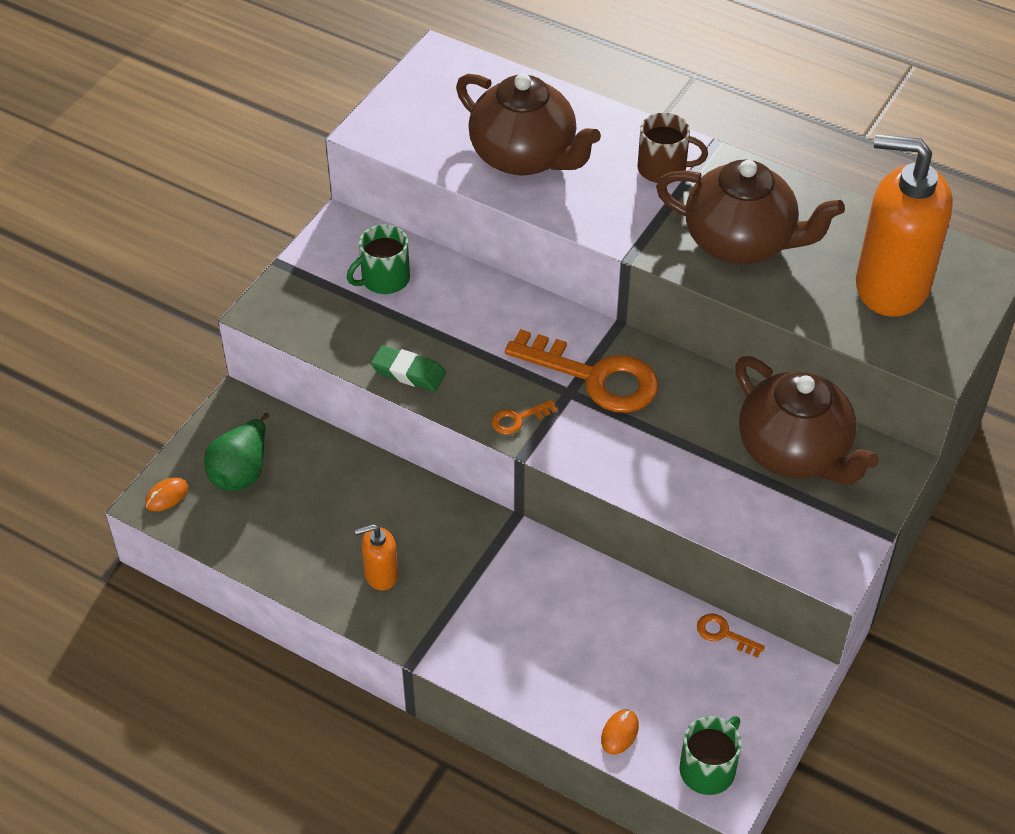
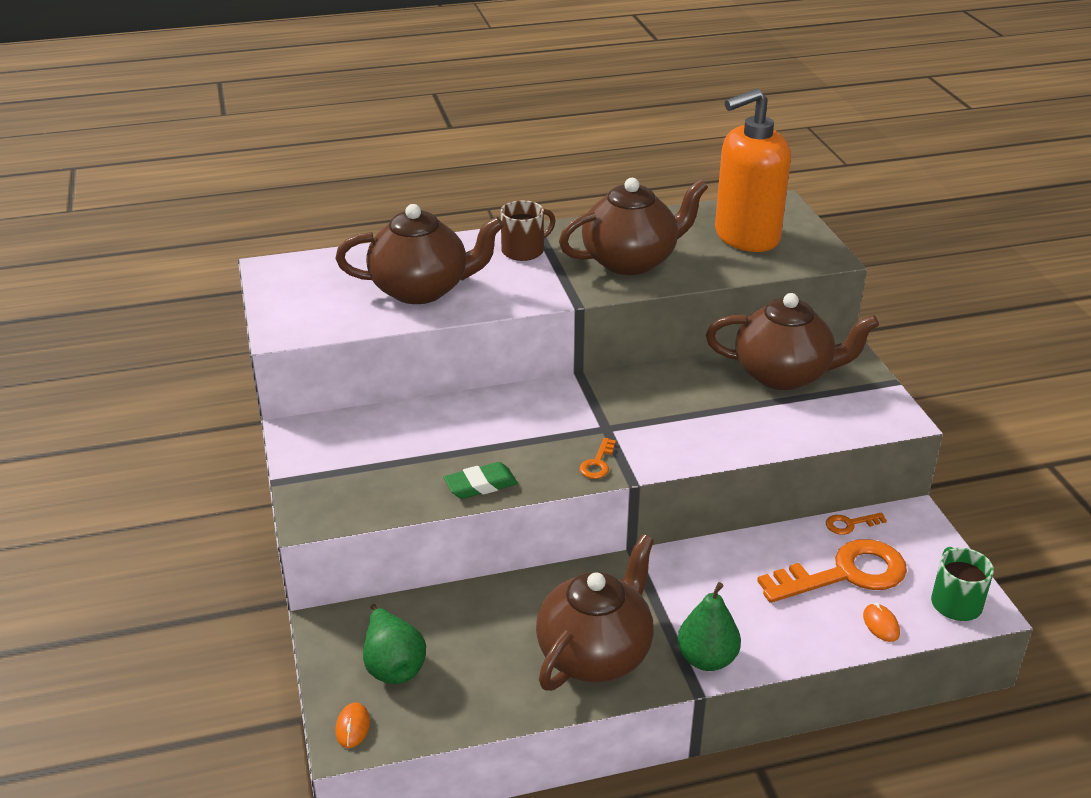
camera: 45 degrees left, 15 degrees down
(381, 574) = (596, 653): orange soap dispenser -> brown teapot
(384, 279) = (378, 443): green mug -> none
(450, 645) = (707, 659): none -> green pear
(594, 377) = (609, 410): orange key -> orange key (845, 574)

